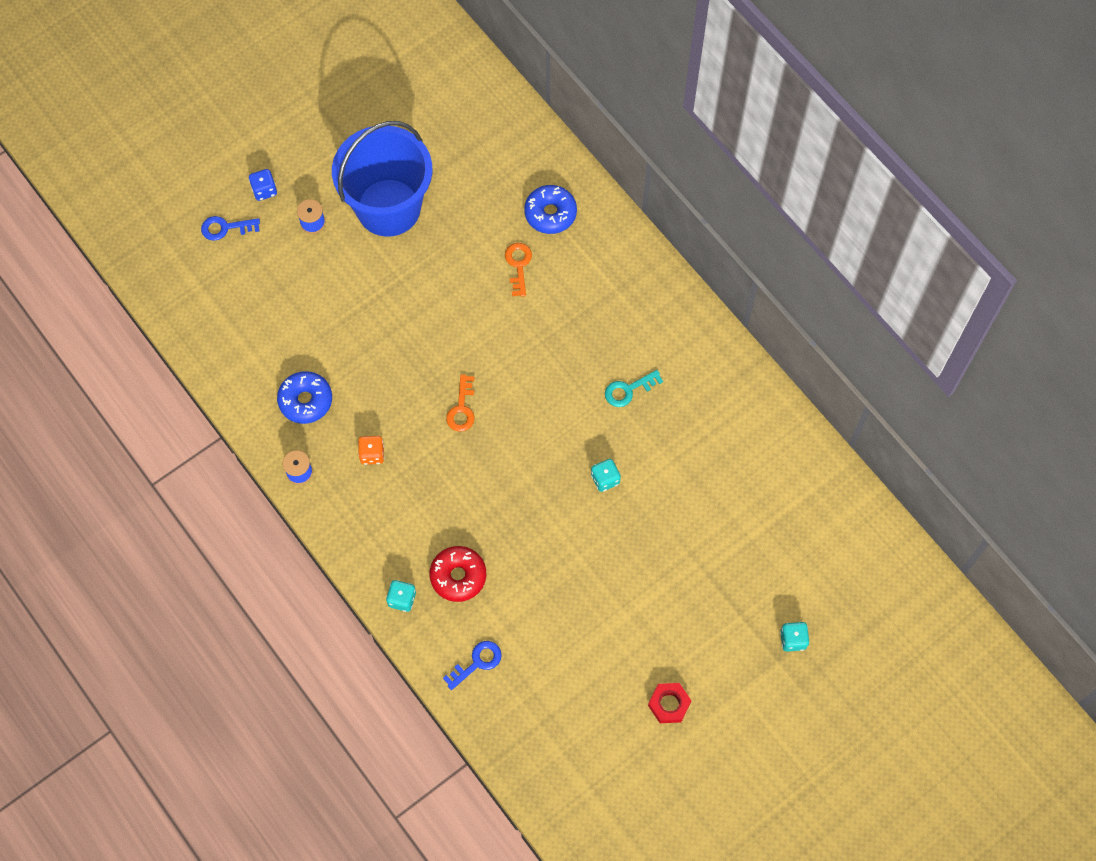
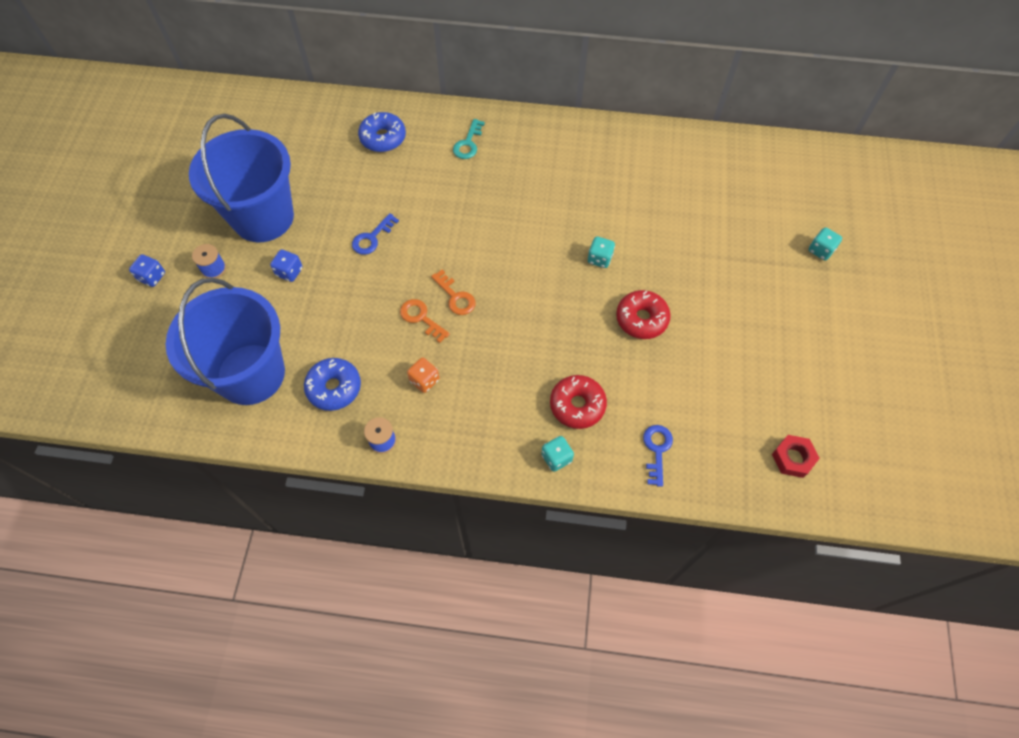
camera: 45 degrees left, 5 degrees down
(225, 228) = (145, 325): blue key -> blue key (372, 238)
(260, 336) = (251, 374): none -> blue bucket
(363, 275) = (289, 272): none -> blue dice
(518, 265) = (395, 182): orange key -> orange key (421, 318)
(580, 557) = (641, 319): none -> red donut
(628, 390) = (551, 196): turquoise key -> turquoise key (468, 143)
(669, 704) = (803, 356): red nut -> red nut (793, 458)

